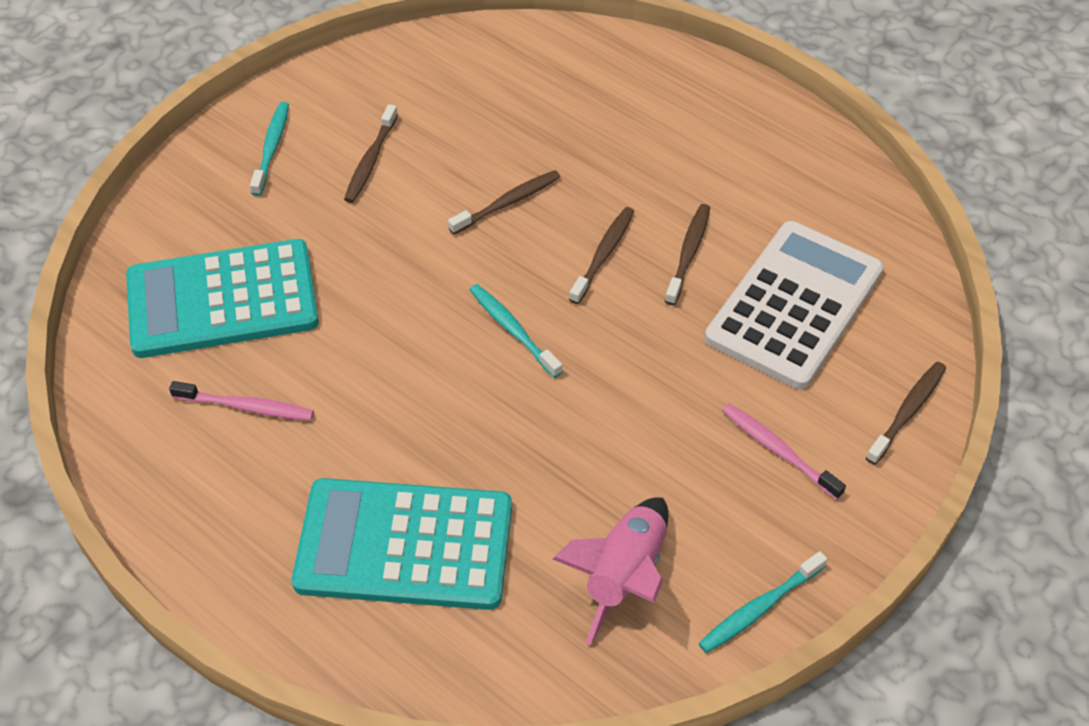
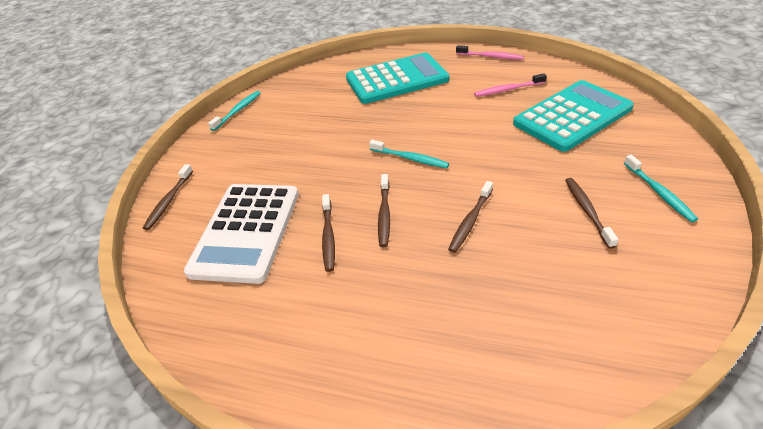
camera: 160 degrees right, 10 degrees down
(624, 576) = (300, 101): pink rocket -> none
(778, 450) = (241, 161): pink toothbrush -> pink toothbrush (491, 57)

